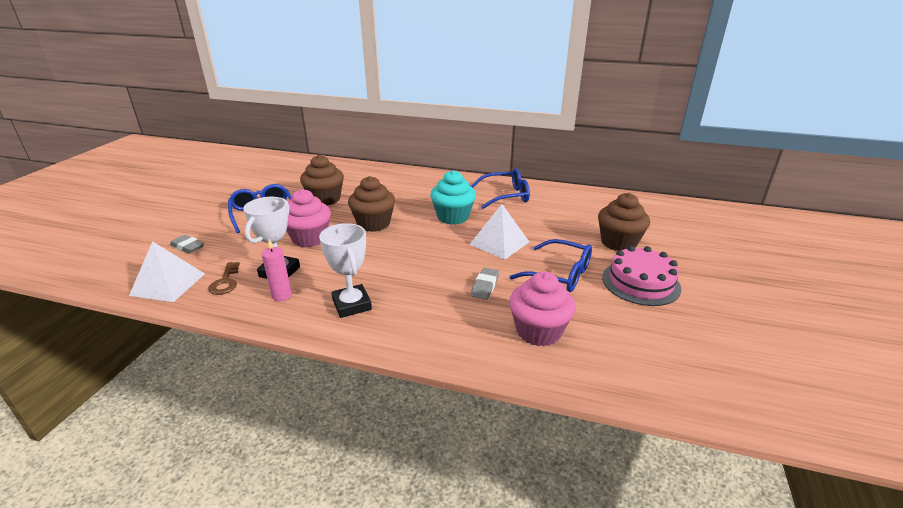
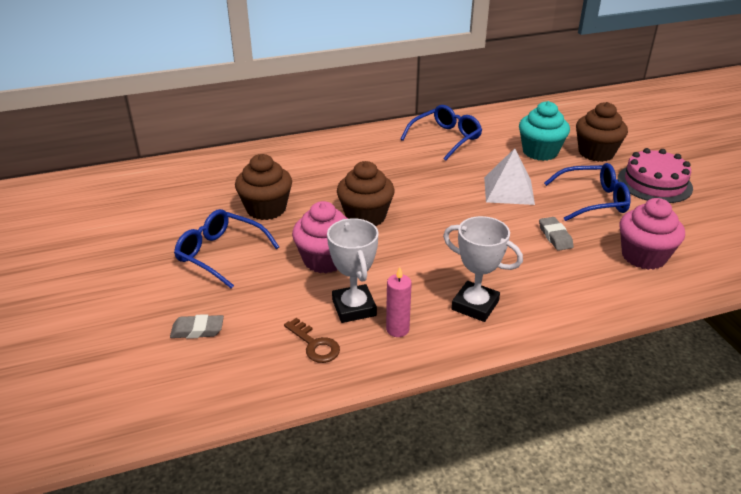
camera: 35 degrees left, 5 degrees up
(168, 284) = (253, 378): white pyramid -> none
(453, 217) = (431, 179): turquoise cupcake -> turquoise cupcake (540, 152)

